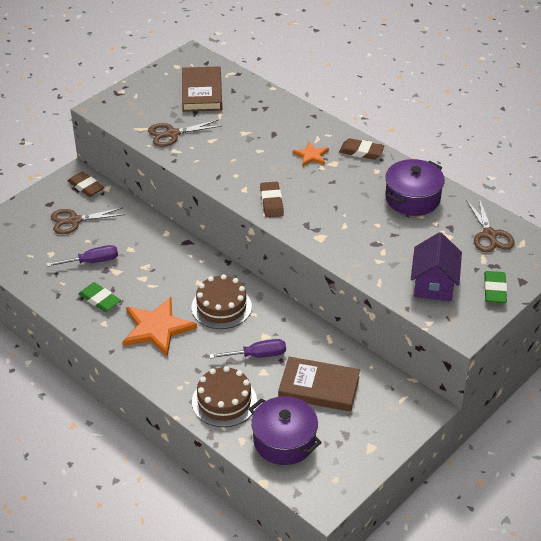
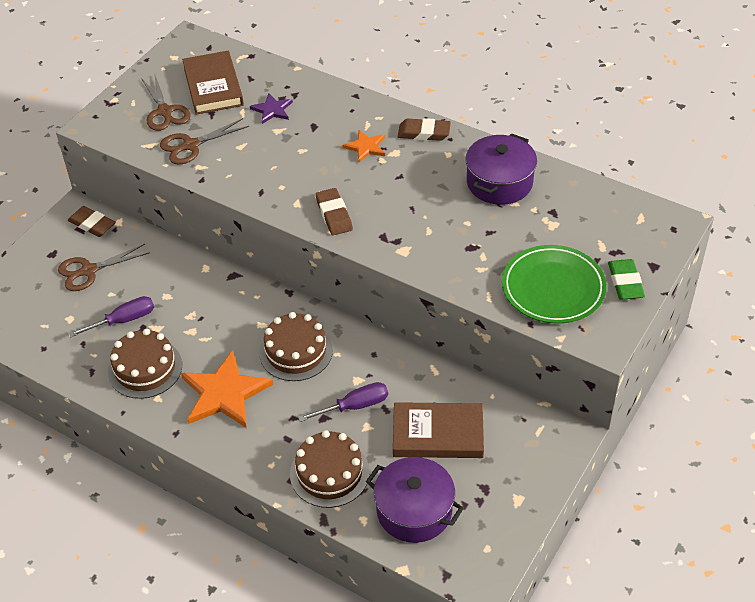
camera: 10 degrees left, 5 degrees up
(99, 299) = (145, 368): green eraser -> brown cake
(244, 117) = (272, 110): none -> purple star
(433, 284) = (553, 288): purple house -> green plate
(490, 235) = (601, 214): brown scissors -> brown scissors (165, 112)

